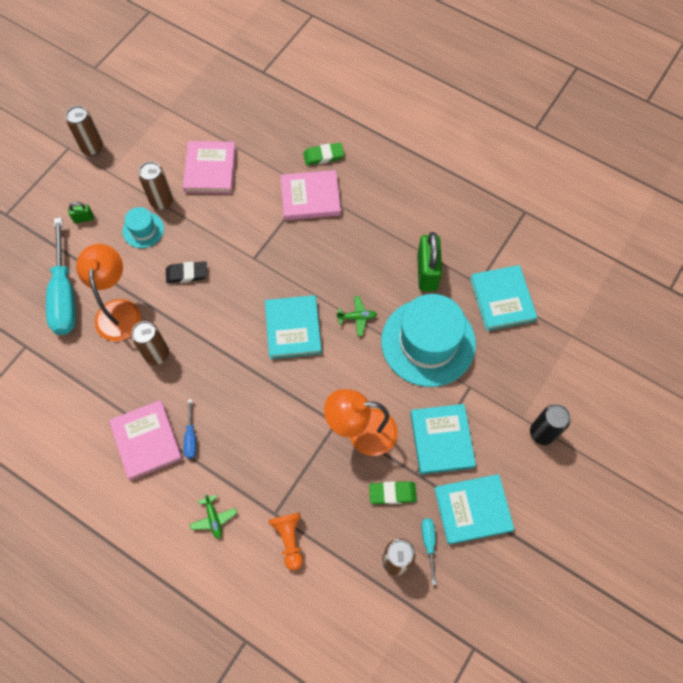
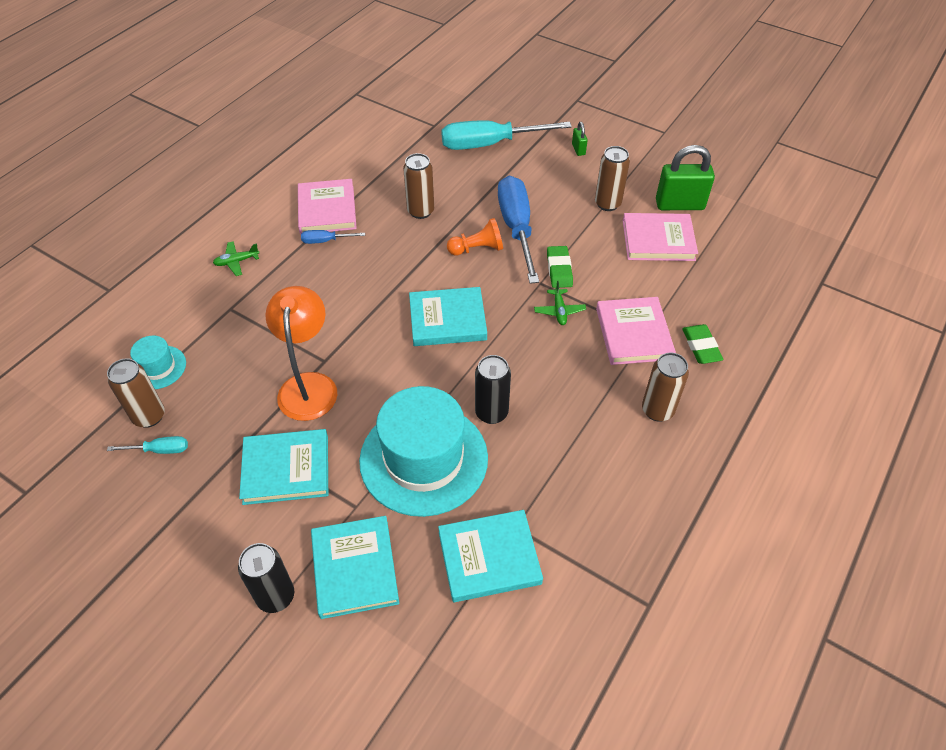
camera: 90 degrees right, 15 degrees down
(92, 148) = (668, 148): brown can -> brown can (657, 410)
(118, 310) = (471, 181): orange lamp -> none
(143, 230) = (569, 192): turquoise hat -> turquoise hat (158, 367)
(146, 441) = (327, 210): pink book -> pink book turned 75 degrees counterclockwise
(187, 274) = (516, 228): black eraser -> blue screwdriver
(289, 539) = (199, 321): orange pawn -> orange pawn (477, 249)
(357, 317) = (461, 382): green plane -> green plane (559, 311)
(386, 296) = (491, 413): none -> black can
(392, 493) = (228, 415): green eraser -> green eraser (559, 269)
(427, 273) = (529, 461): green padlock -> green padlock (679, 205)
(472, 510) = (188, 500): turquoise book -> turquoise book (354, 568)

